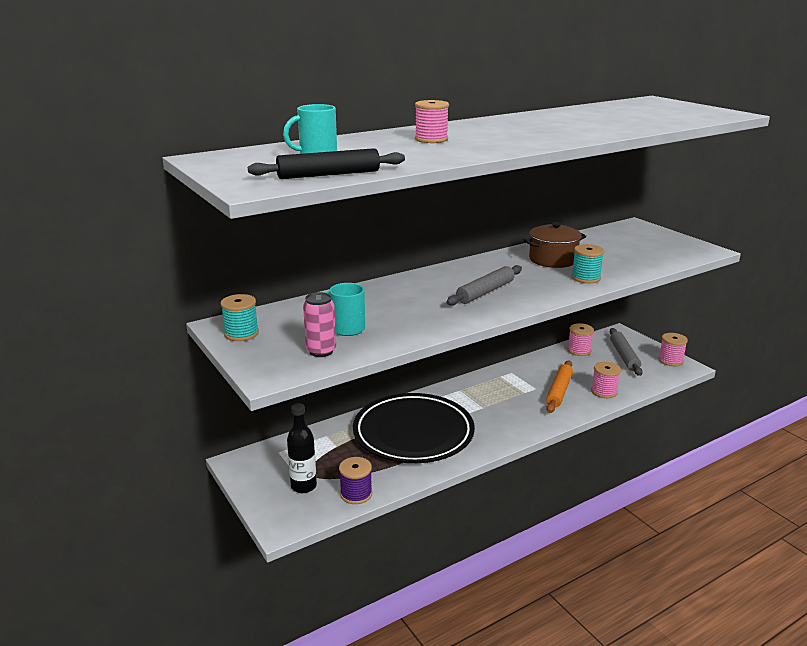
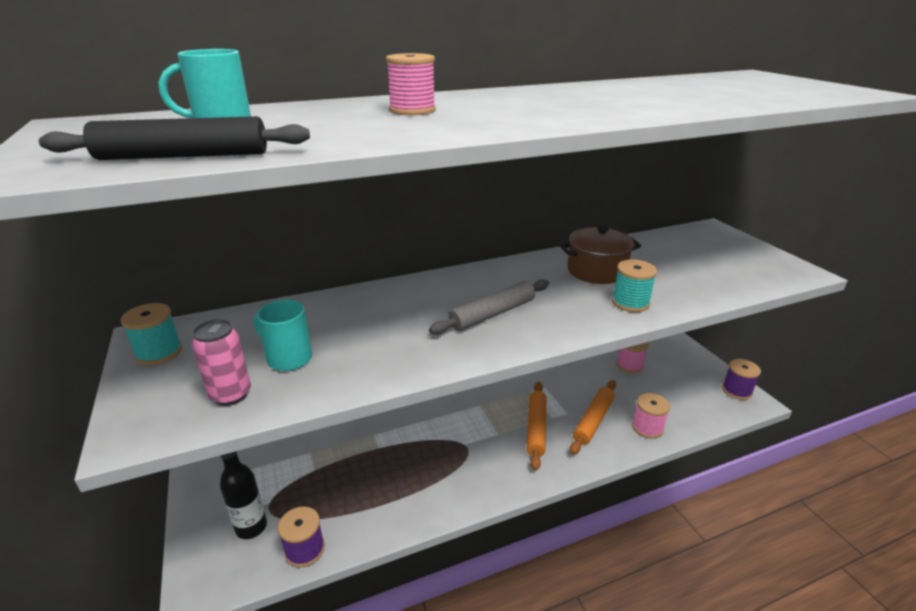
camera: 10 degrees right, 5 degrees up
(413, 433) = (406, 462): black plate -> none
(513, 401) = (536, 428): none -> orange rolling pin
(624, 356) = (681, 378): grey rolling pin -> none
(670, 360) = (736, 391): pink spool -> purple spool

